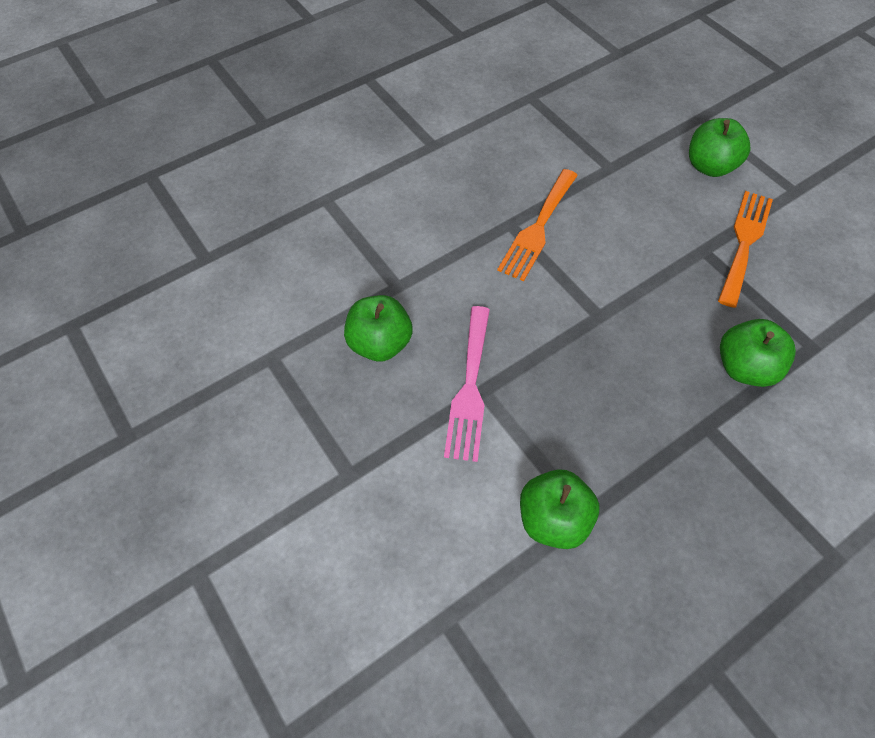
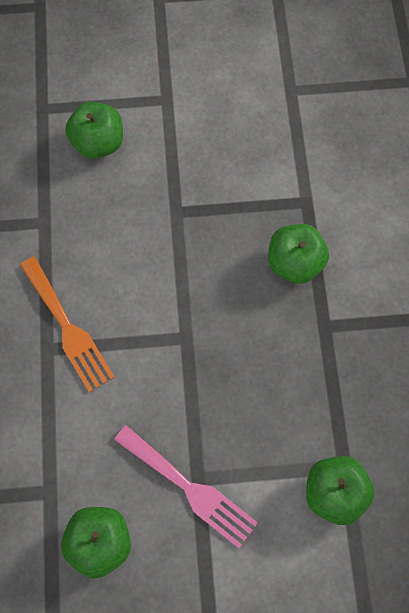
camera: 60 degrees left, 10 degrees up
(744, 242) = (189, 176): orange fork -> none

